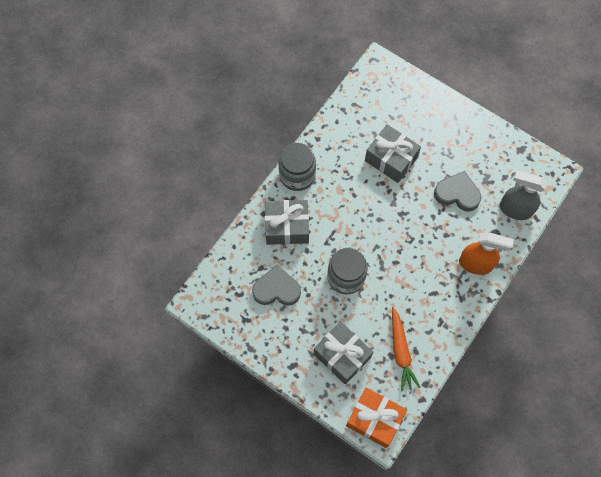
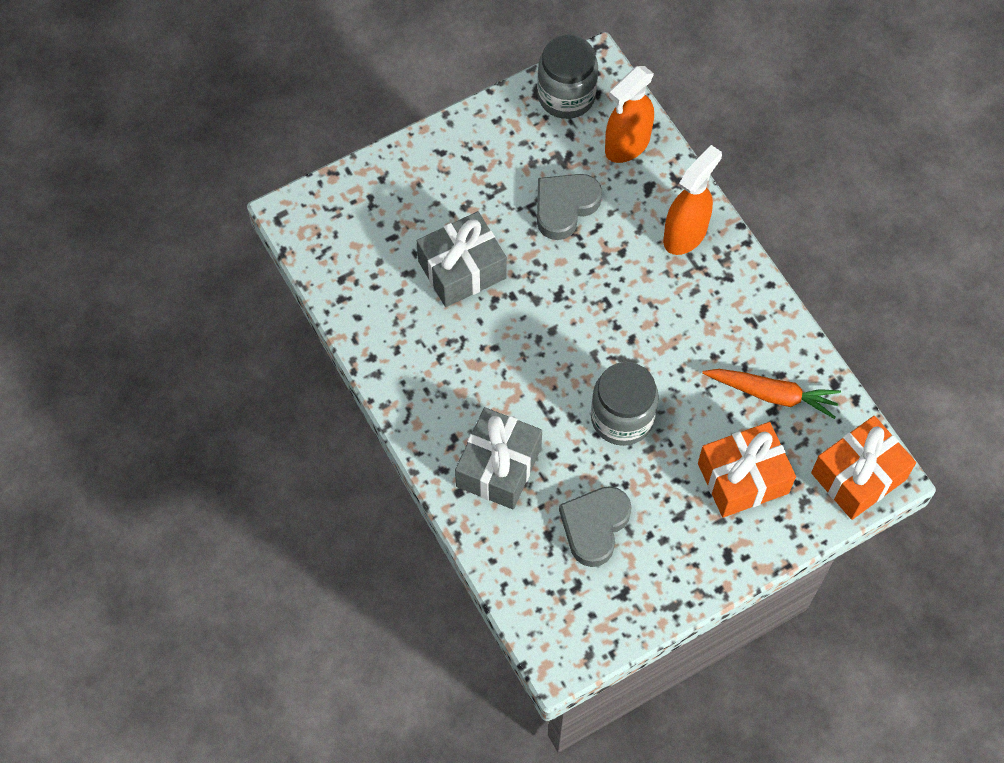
camera: 65 degrees left, 5 degrees down
(297, 175) = (419, 414): grey jar -> grey jar (566, 96)
(342, 355) = (743, 478): grey gift -> orange gift
(515, 209) = (627, 145): grey spray bottle -> orange spray bottle

